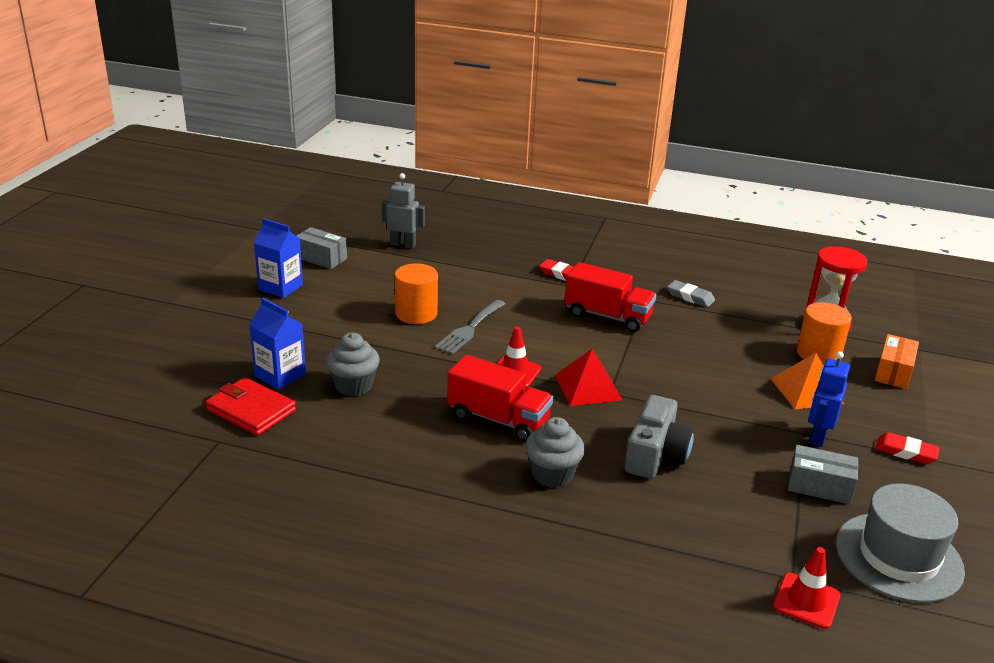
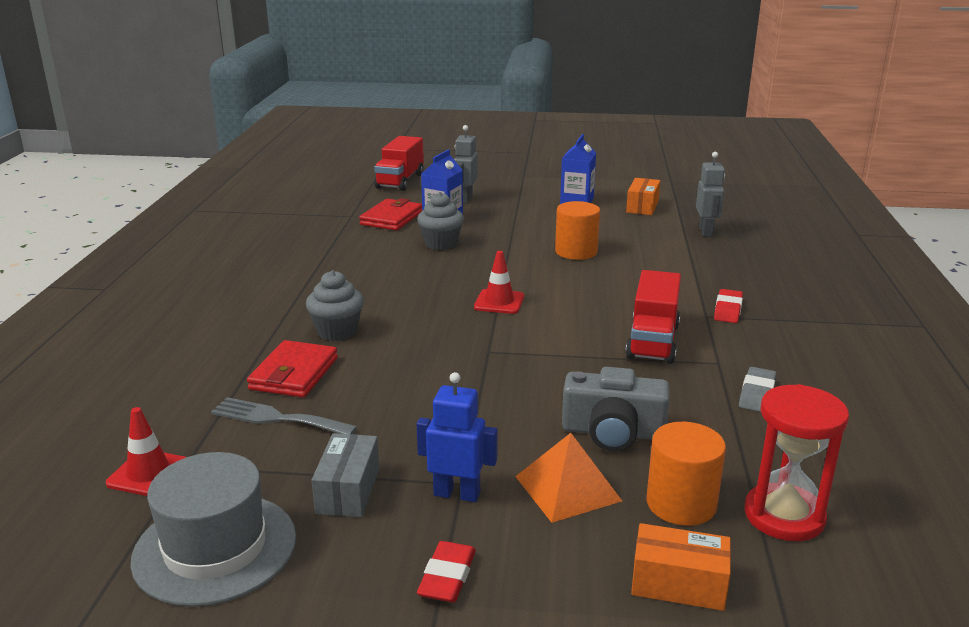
camera: 80 degrees right, 5 degrees down
(221, 351) = (465, 199): none -> grey robot
(321, 258) = (642, 207): grey box -> orange box
(469, 329) = (566, 276): grey fork -> grey fork (277, 418)
(498, 419) = (416, 302): red truck -> red truck (400, 181)
(588, 387) = (493, 339): red pyramid -> none
(635, 507) = (294, 374): none -> red wallet
(655, 454) = (383, 381): grey camera -> grey camera (613, 432)

